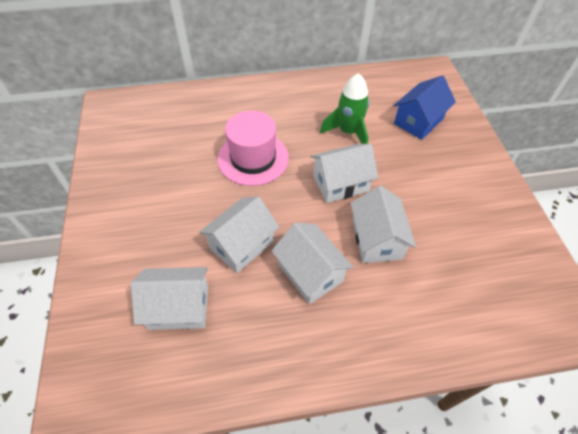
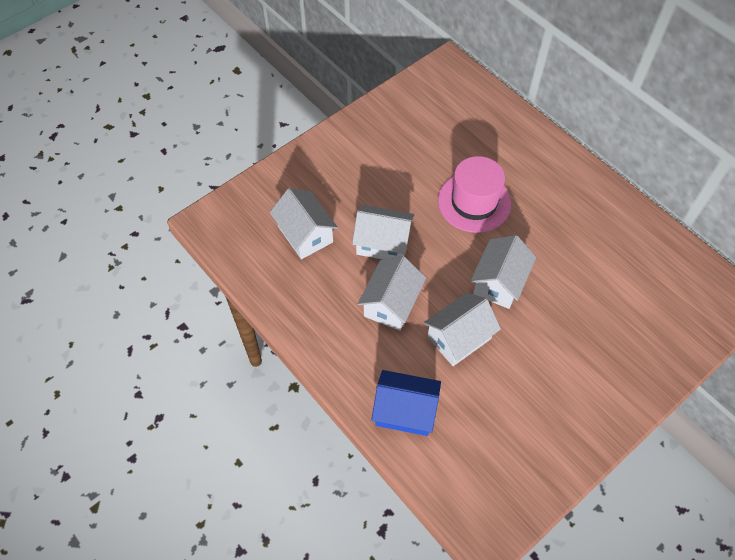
camera: 60 degrees right, 5 degrees up
(340, 183) = (499, 282): white house -> white house turned 75 degrees clockwise
(348, 132) = (568, 259): green rocket -> none
(418, 121) = (637, 314): blue house -> blue house (405, 411)

